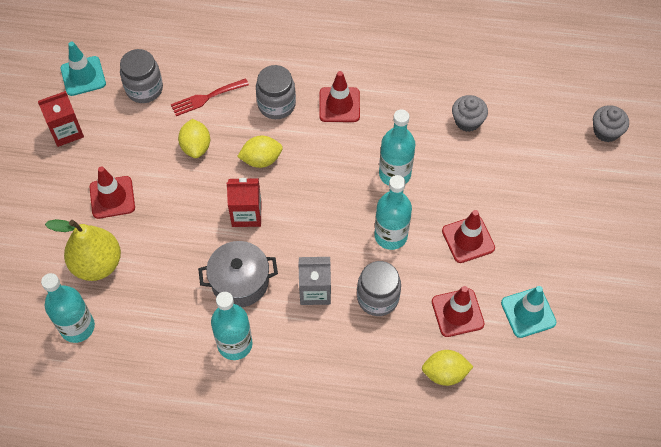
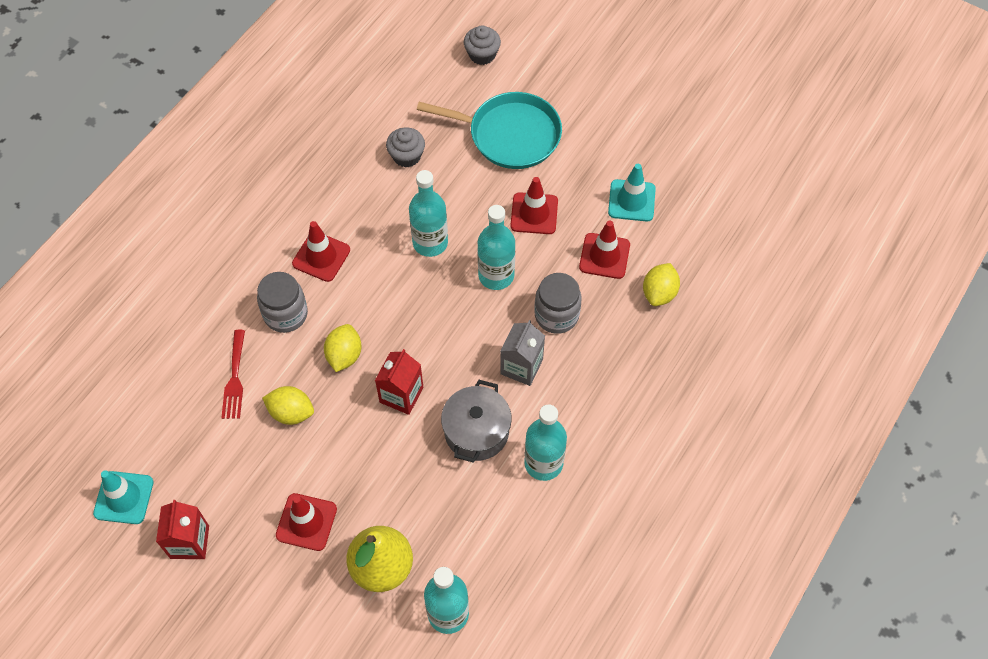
camera: 65 degrees left, 0 degrees up
(144, 89) = (183, 438): grey jar -> none
(536, 187) = (510, 135): none -> turquoise pan

